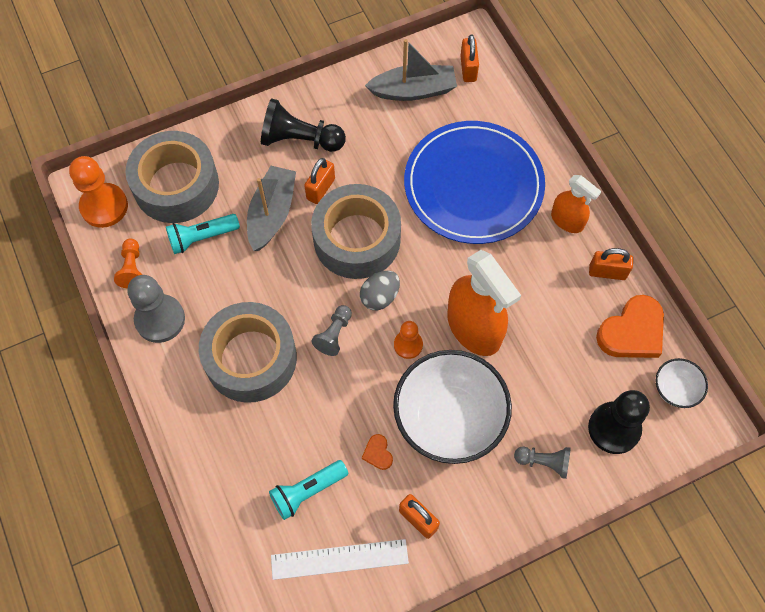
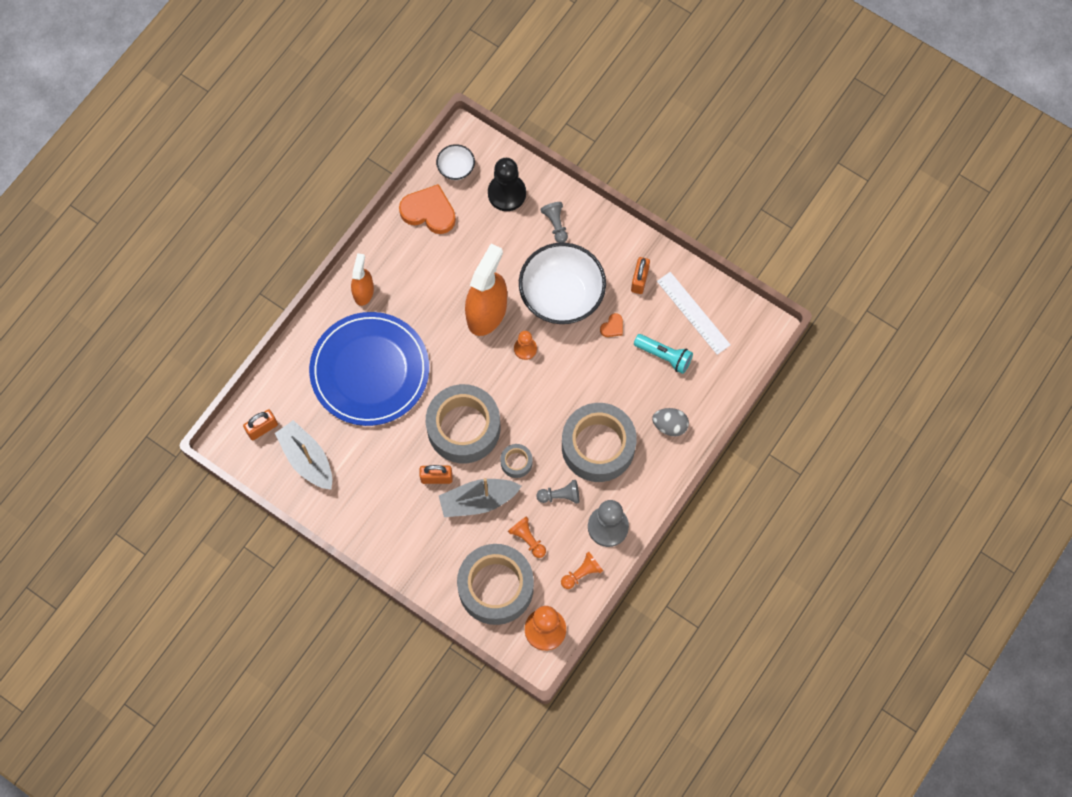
camera: 120 degrees left, 5 degrees up
(202, 238) = (527, 539): turquoise flashlight -> orange pawn
(287, 269) = (516, 462): none -> grey tape
(300, 140) = (402, 519): black pawn -> none
(334, 334) = (547, 401): grey pawn -> grey pawn (560, 496)
(380, 297) = (500, 387): grey egg -> grey egg (670, 426)
(607, 272) = (391, 247): orange padlock -> none

